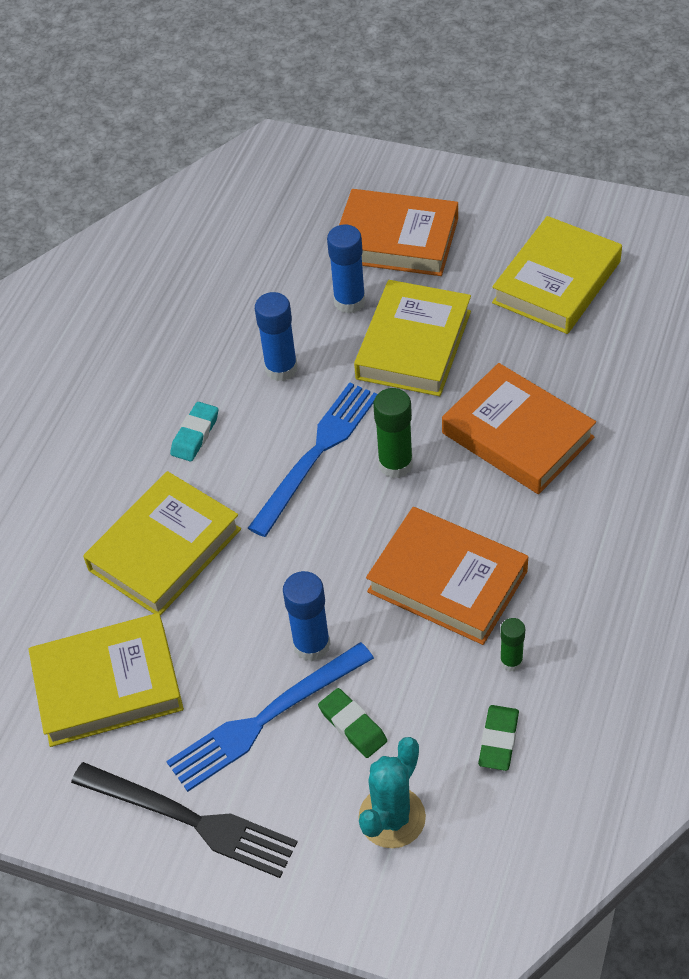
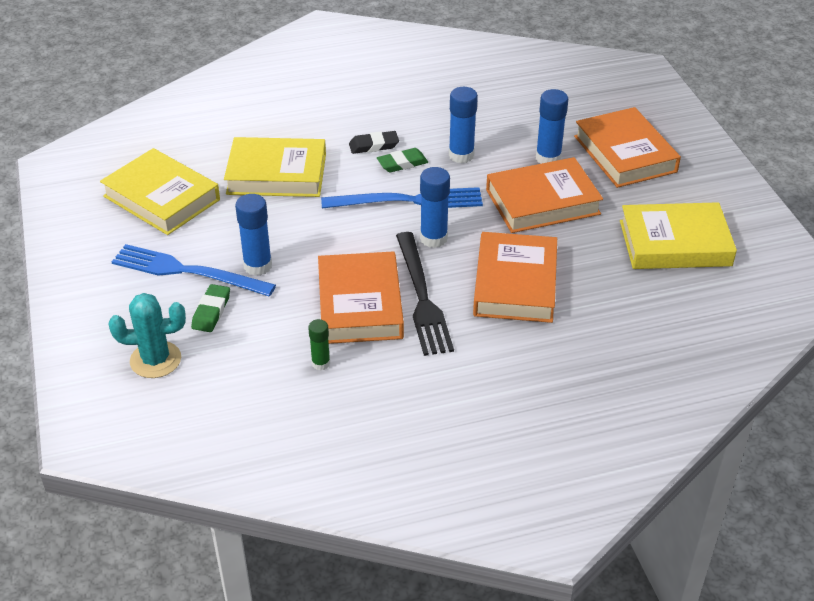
camera: 50 degrees right, 10 degrees down
(190, 820) = (93, 274): black fork -> black fork (422, 297)
(195, 435) = (374, 146): turquoise eraser -> black eraser
(395, 464) = (433, 238): green glue stick -> blue glue stick
(414, 345) = (542, 202): yellow book -> orange book
(498, 740) = (252, 384): green eraser -> green eraser (402, 163)

